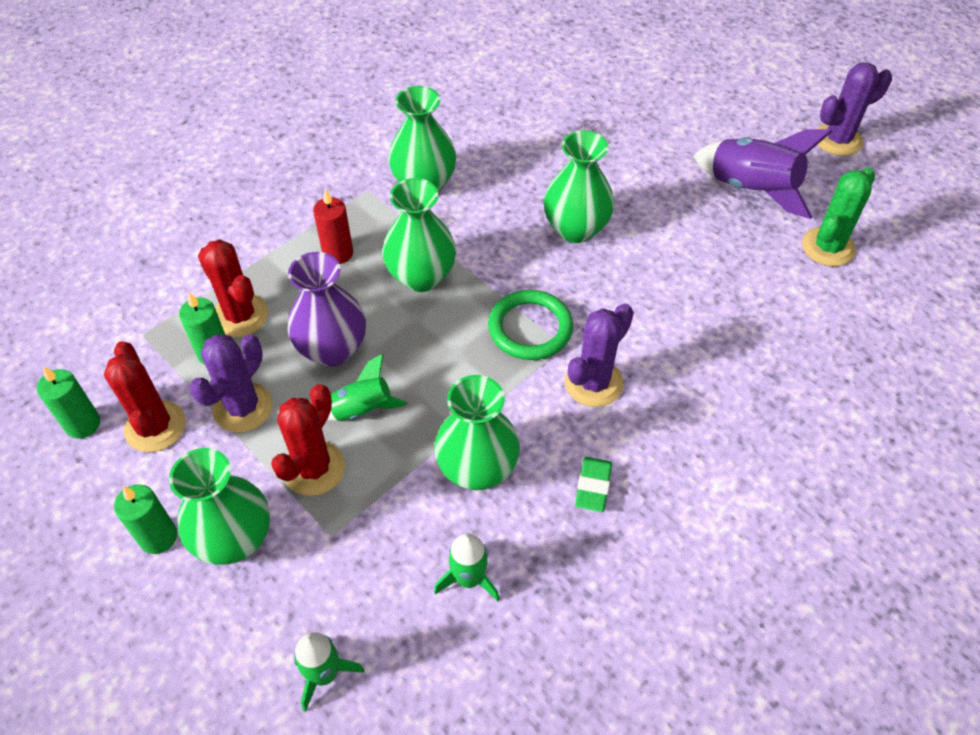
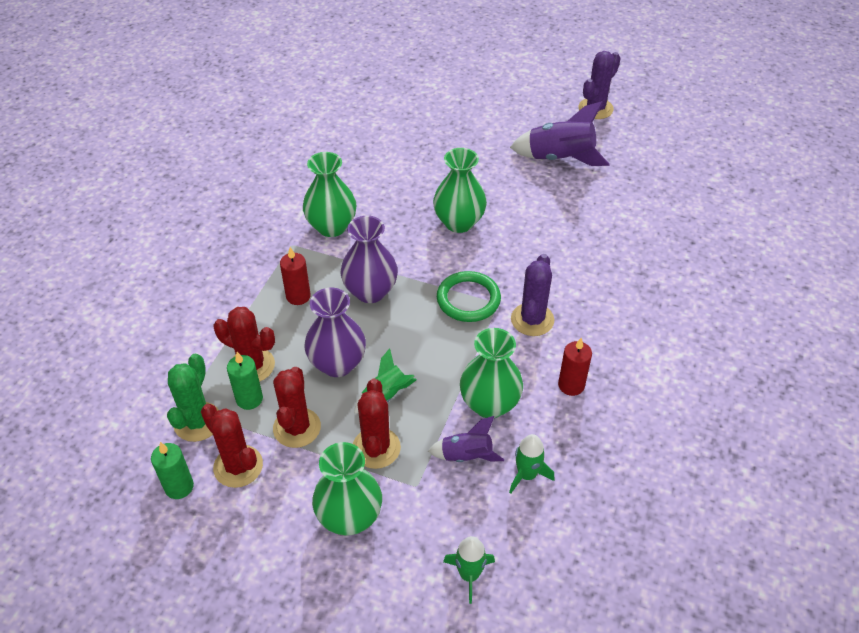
camera: 25 degrees left, 5 degrees down
(158, 537) = (292, 539): green candle -> none
(243, 407) = (297, 428): purple cactus -> red cactus
(411, 523) = (466, 456): none -> purple rocket
(421, 276) = (370, 291): green vase -> purple vase
(593, 486) = (571, 385): green eraser -> red candle
(828, 247) = (628, 180): green cactus -> green cactus (197, 422)

